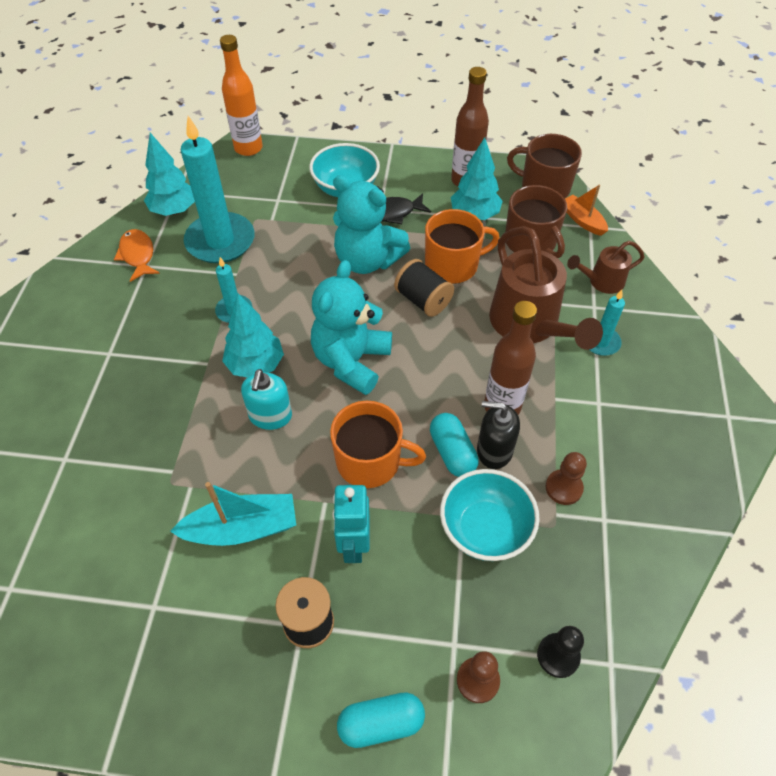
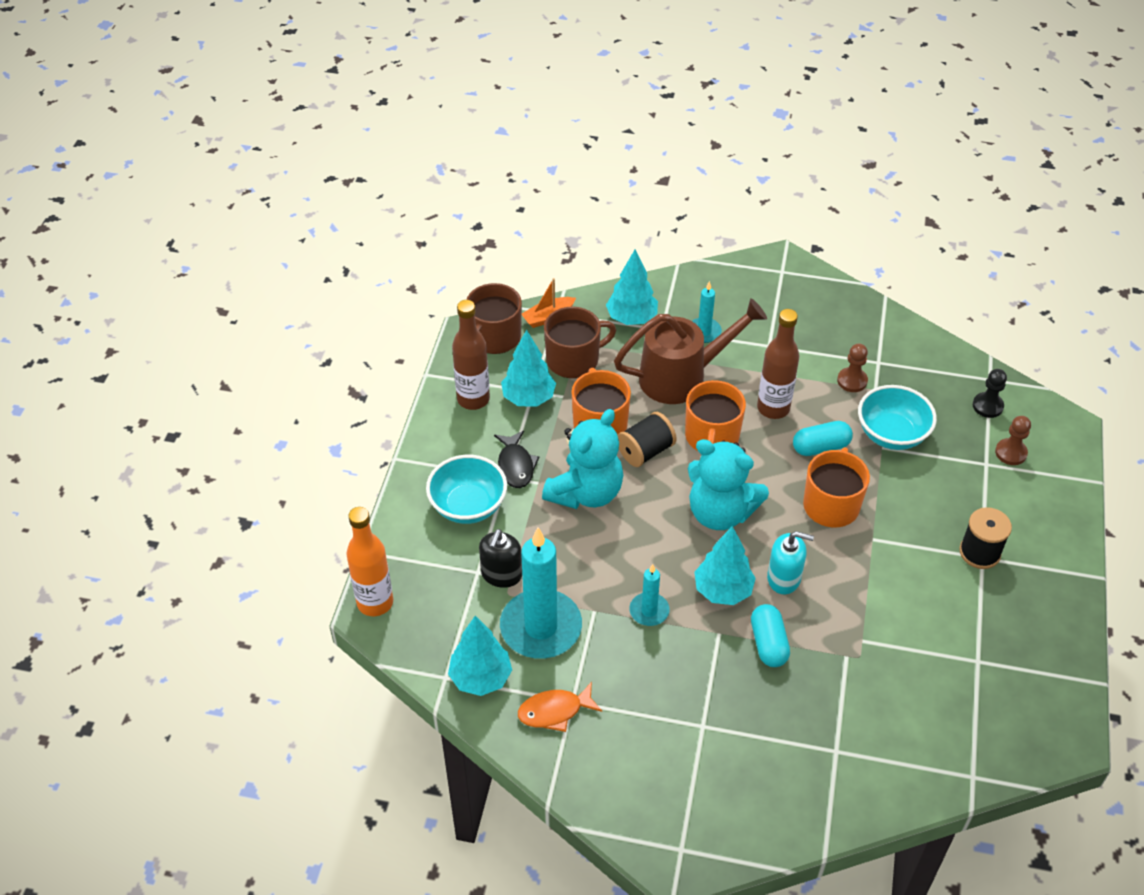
camera: 85 degrees left, 5 degrees down
(242, 528) = (902, 598): turquoise boat -> none
(354, 545) = (912, 520): turquoise robot -> none
(381, 723) = (1048, 511): turquoise capsule -> turquoise capsule (768, 643)
(450, 352) = (711, 437): none -> orange mug
(494, 450) = (818, 419): black soap dispenser -> black soap dispenser (501, 574)
(601, 282) = (631, 318): brown watering can -> turquoise tree

